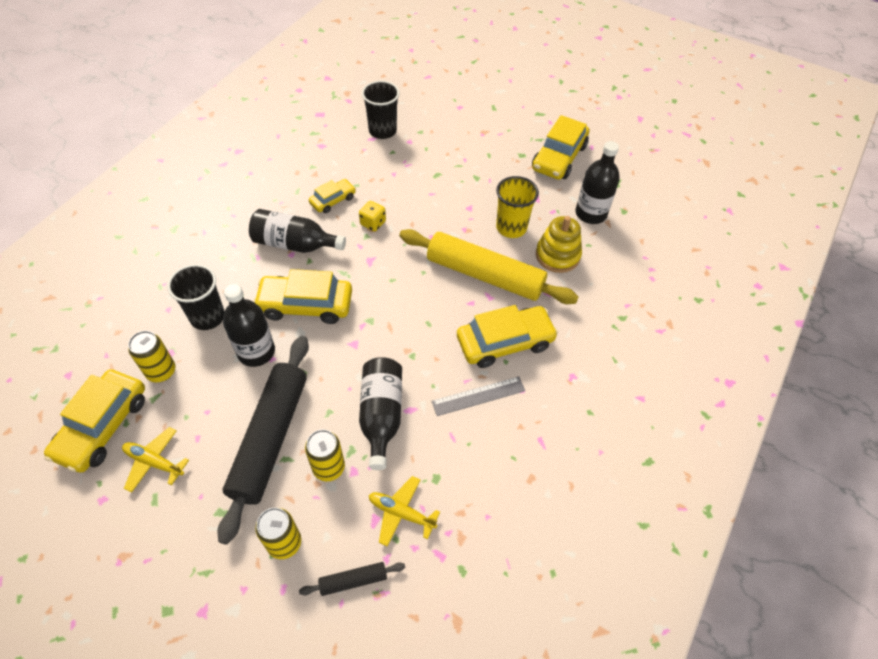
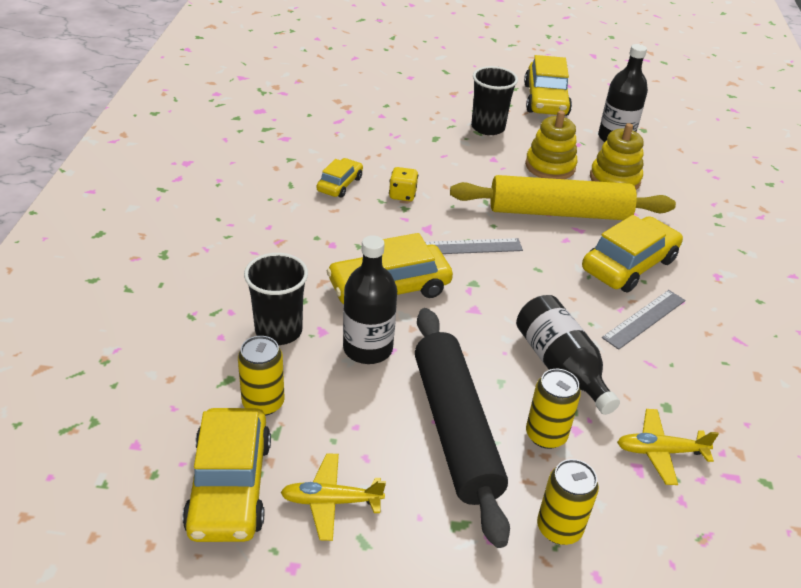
camera: 25 degrees left, 15 degrees down
(295, 244) = (328, 234): black bottle -> none
(353, 580) = (666, 536): black rolling pin -> none
(382, 131) = (344, 112): black cup -> black cup (488, 127)
(390, 286) = (470, 247): none -> grey ruler
(511, 227) = (550, 166): yellow cup -> yellow stacking toy

